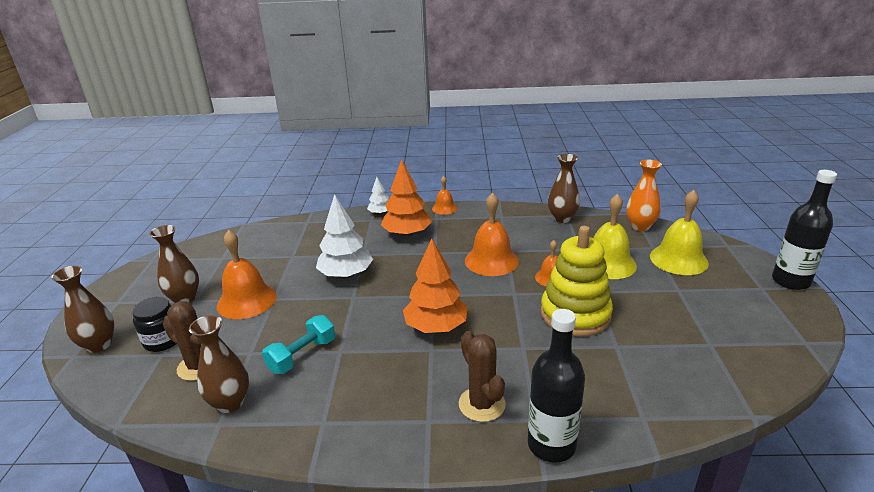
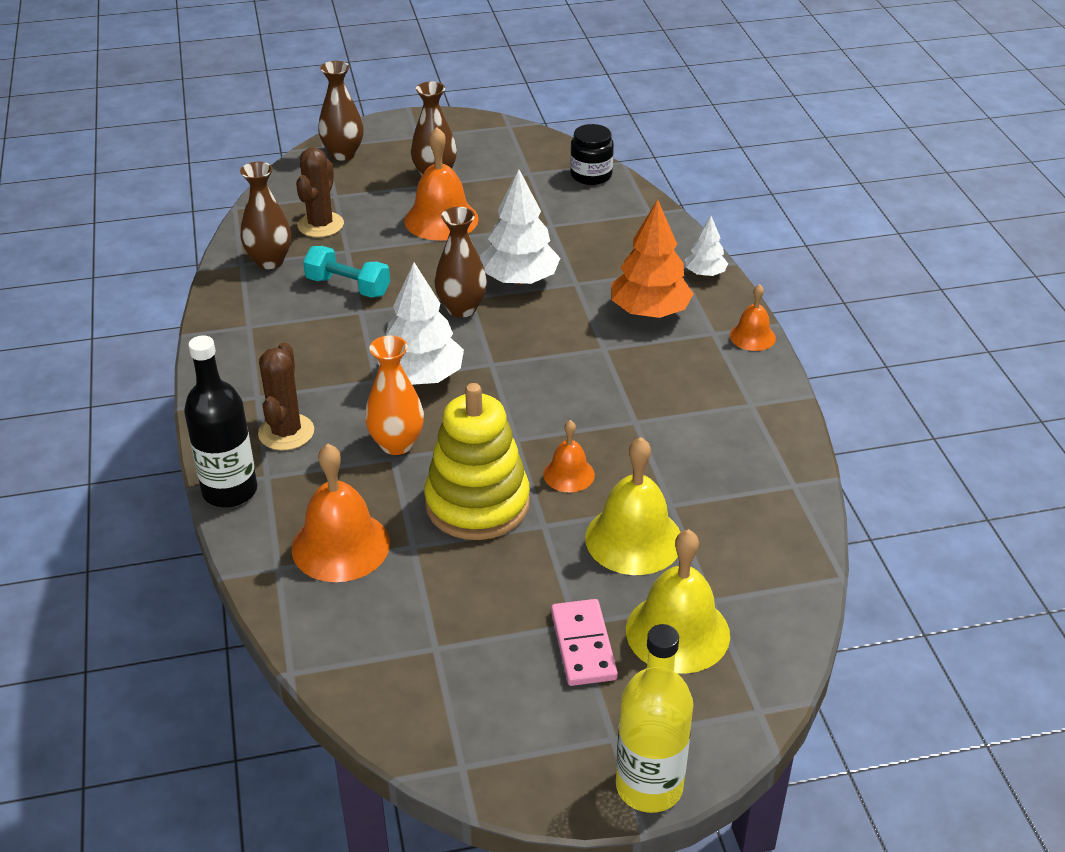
camera: 75 degrees right, 10 degrees up
(163, 340) = (357, 189): black jar -> black jar (591, 175)
(436, 327) = (421, 377): orange tree -> white tree
(482, 404) = (286, 432): brown cactus -> brown cactus turned 45 degrees counterclockwise
(491, 260) = (599, 408): orange bell -> orange bell (340, 545)
(562, 218) = (775, 479): brown vase -> brown vase (461, 309)
(640, 226) = (787, 585): orange vase -> orange vase (396, 444)
(695, 289) = (583, 645): none -> pink domino
(790, 281) = (649, 786): black bottle -> yellow bottle

